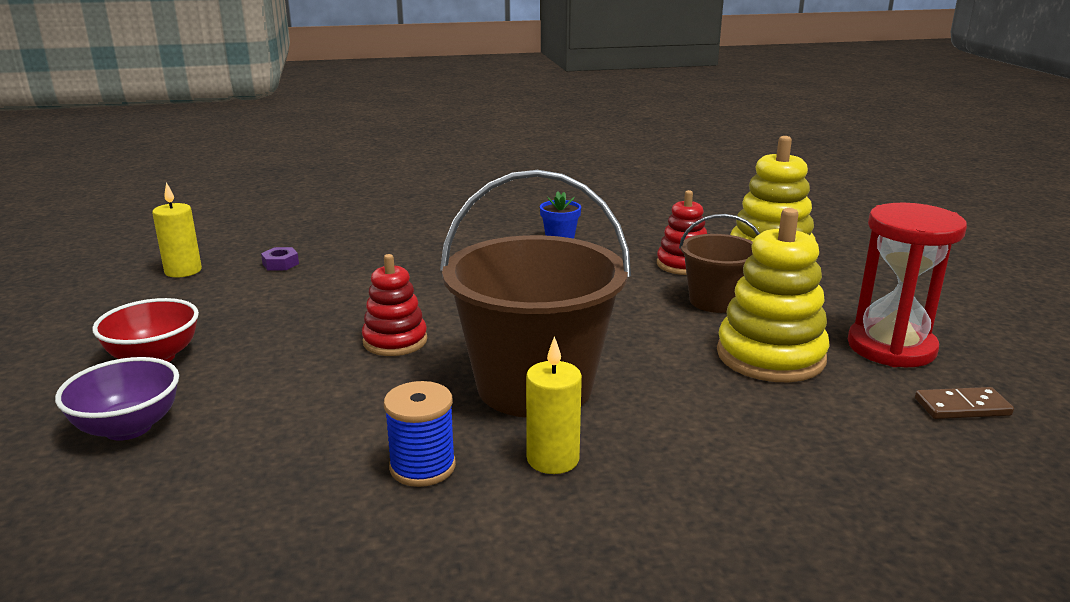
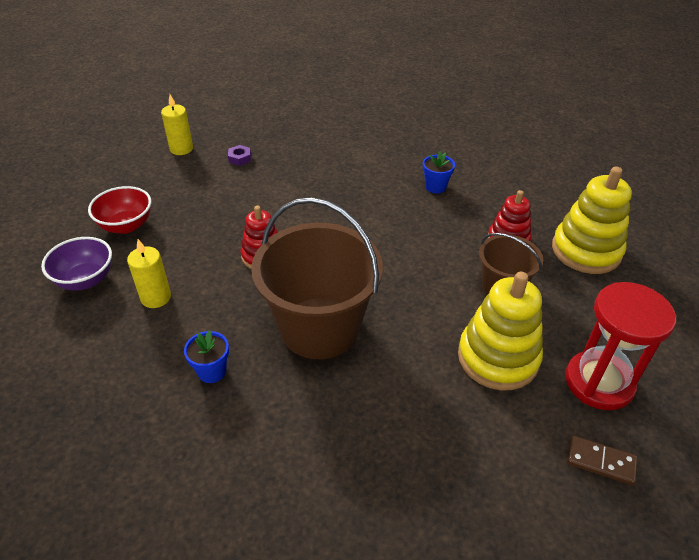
camera: 25 degrees right, 20 degrees up
(422, 467) = (212, 371): blue spool -> blue flower pot
(553, 459) = (287, 395): yellow candle -> yellow candle (156, 297)

